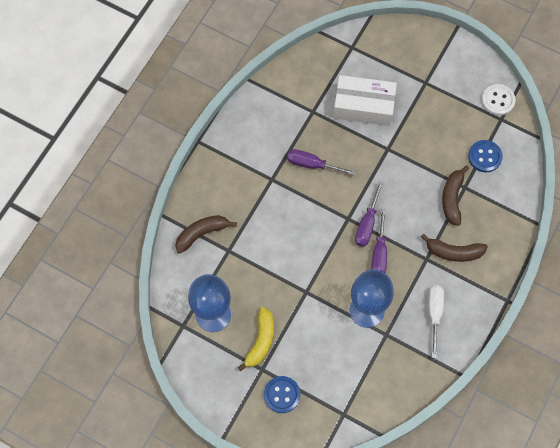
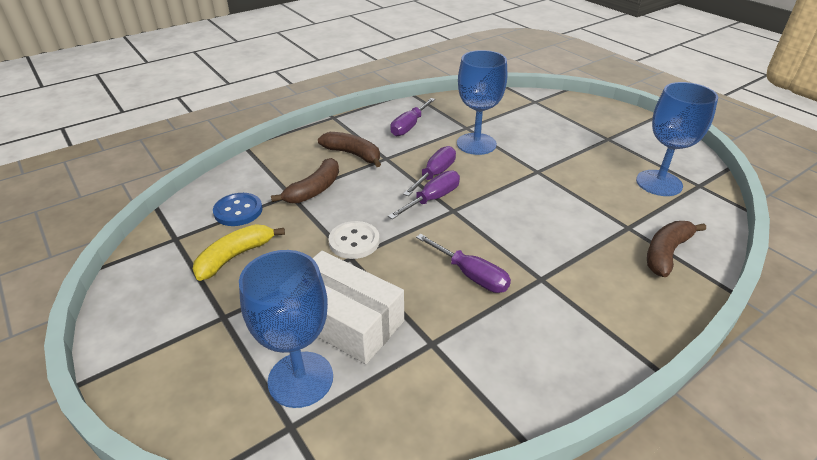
camera: 155 degrees left, 30 degrees down
(202, 233) = (666, 253): brown banana -> brown banana turned 135 degrees clockwise
(261, 341) = (604, 153): yellow banana -> yellow banana (235, 256)
(282, 395) = (591, 121): blue button -> none
(362, 68) = (300, 379): none -> blue goblet
(434, 314) = (409, 126): white screwdriver -> purple screwdriver
(498, 100) = (153, 258): white button -> white button (354, 241)

